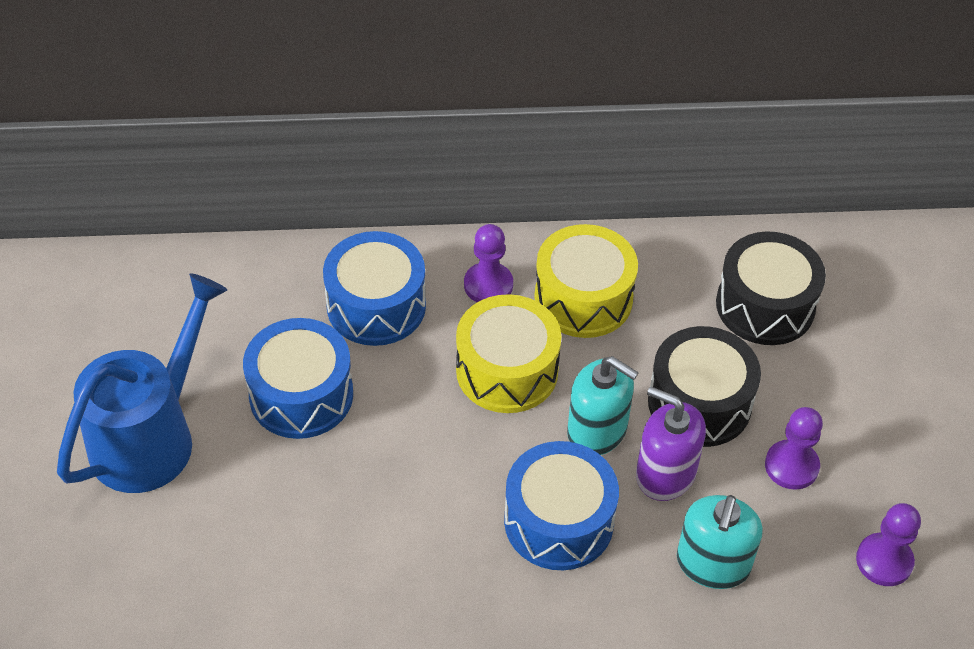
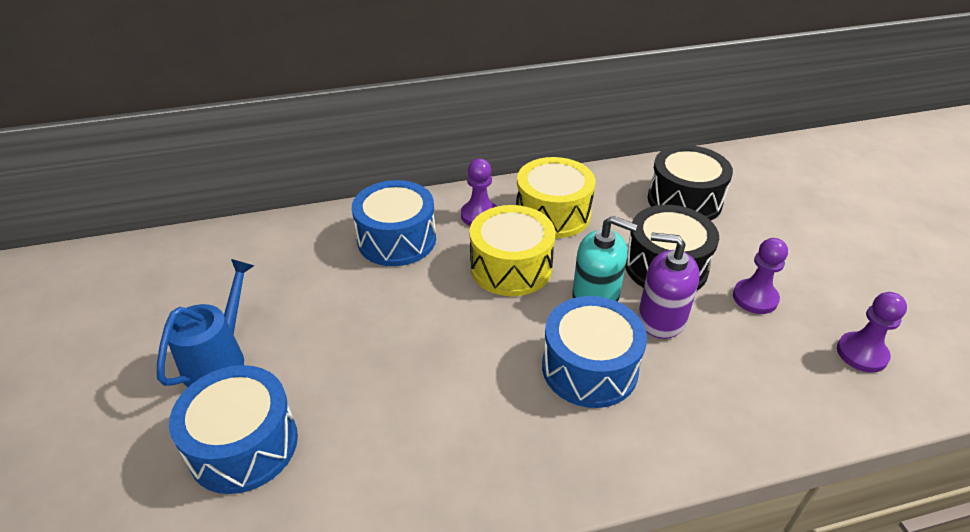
camera: 10 degrees left, 10 degrees down
(152, 435) = (219, 359): blue watering can -> blue watering can, size x0.66
(301, 395) = (347, 308): blue drum -> blue drum (243, 445)
(713, 563) = (729, 379): turquoise soap dispenser -> none

